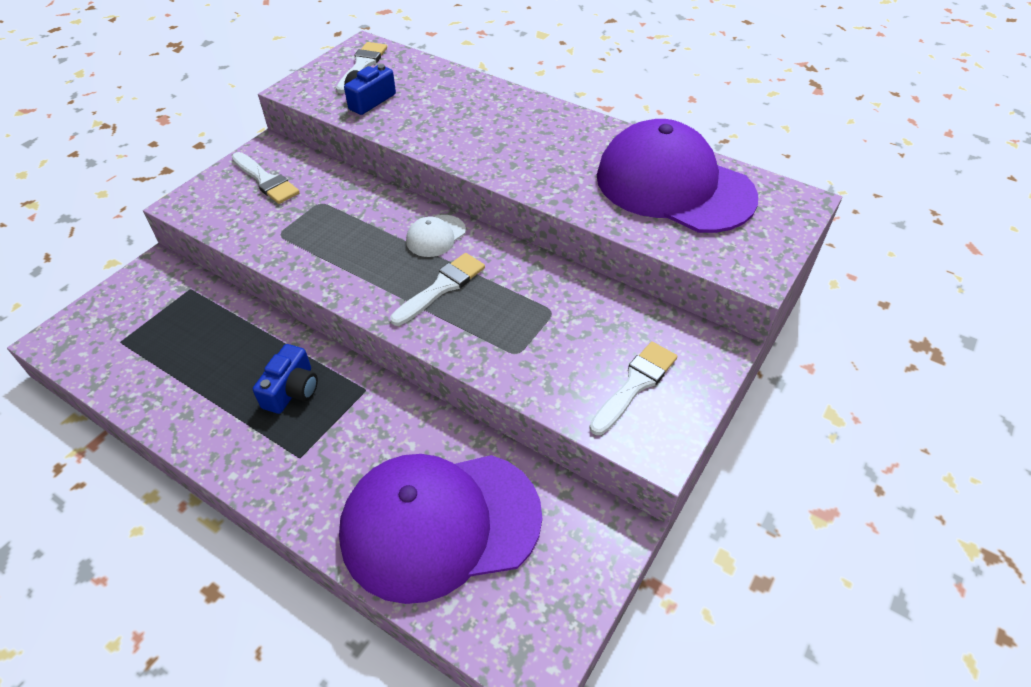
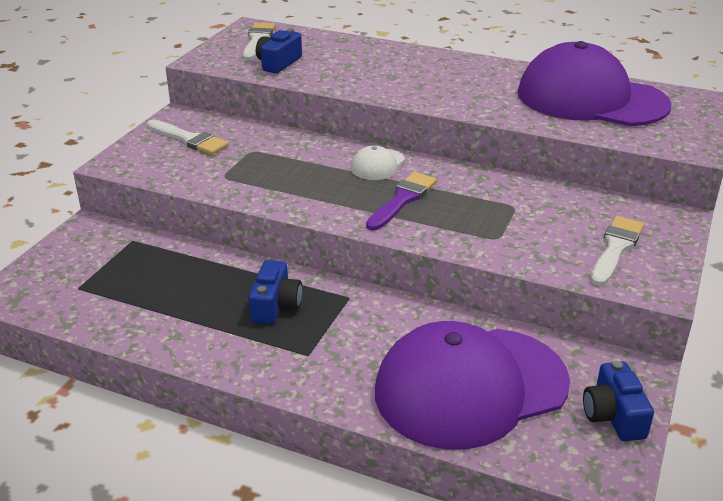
camera: 10 degrees left, 15 degrees down
(441, 287) = (402, 200): white brush -> purple brush
(569, 585) = (613, 415): none -> blue camera

